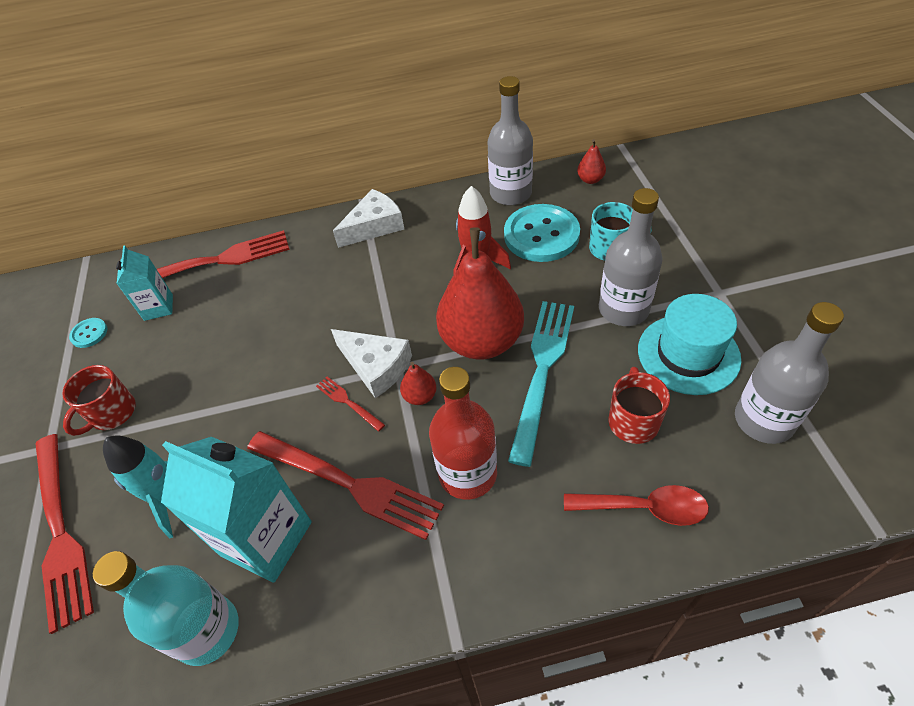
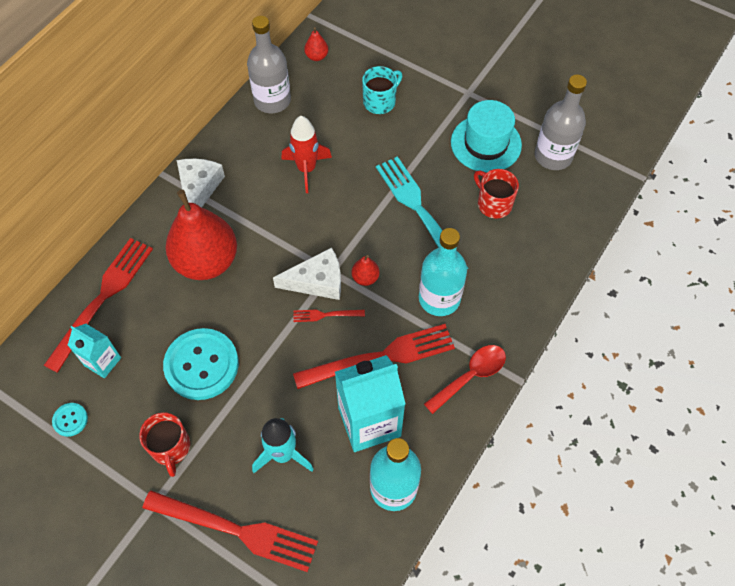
camera: 50 degrees left, 10 degrees up
(467, 474) = (439, 298): red bottle -> turquoise bottle
(482, 341) = (365, 218): red pear -> red pear (206, 261)
(541, 235) = (326, 120): turquoise button -> turquoise button (201, 365)
(623, 309) = (426, 139): grey bottle -> none
(644, 508) = (540, 245): red spoon -> red spoon (470, 376)

